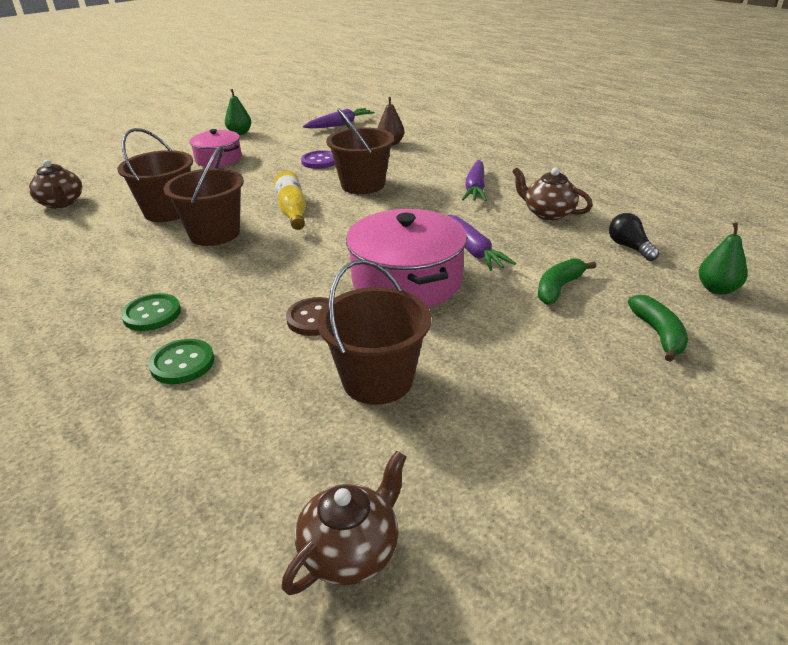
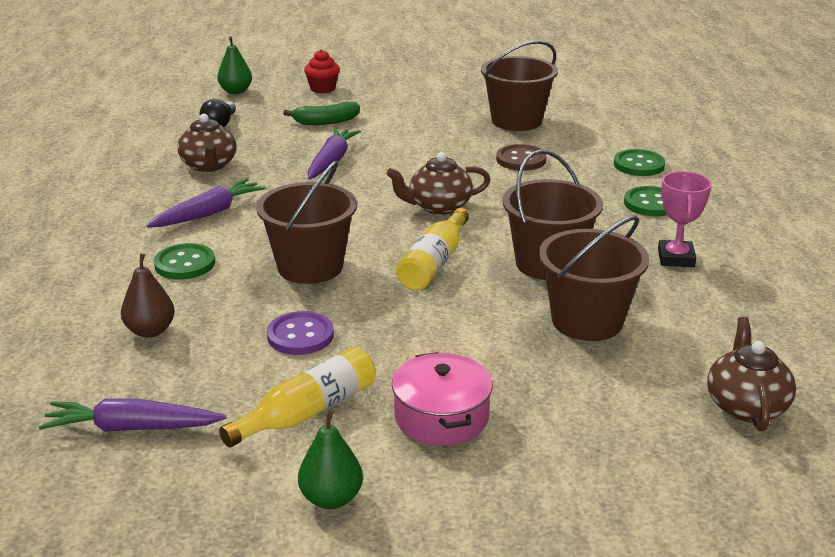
camera: 145 degrees left, 5 degrees down
(116, 269) = (676, 258): none -> pink trophy
(279, 145) = (308, 412): none -> yellow bottle
(351, 551) = (592, 83): brown teapot -> brown teapot (439, 206)
(407, 280) = (420, 160): pink pot -> none
(431, 165) = (185, 264): none -> green button
(658, 334) = (323, 89): green banana -> red cupcake

